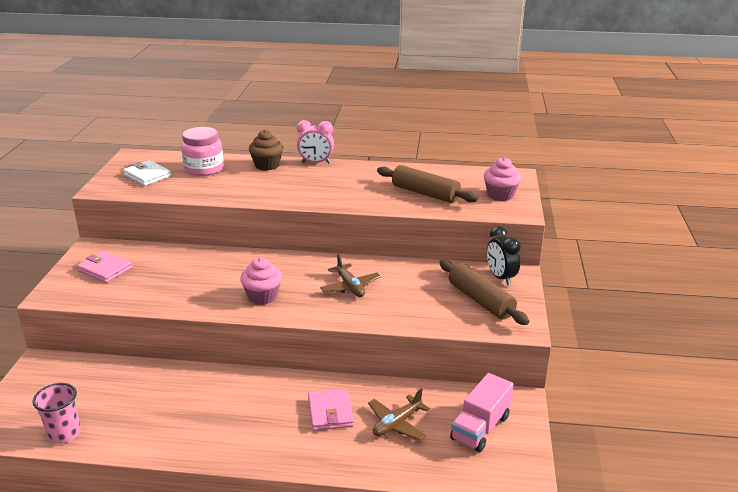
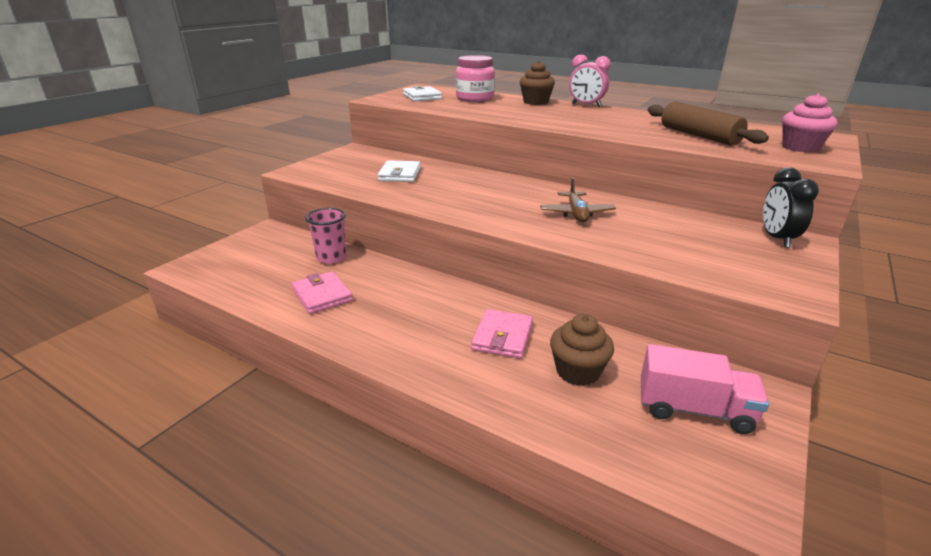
camera: 25 degrees right, 0 degrees up
(64, 434) = (238, 286): pink cup -> pink cup (331, 258)
(105, 269) = (352, 163): pink wallet -> pink wallet (322, 295)
(166, 274) = (400, 174): none -> white wallet
(262, 296) = (476, 204): pink cupcake -> none
(397, 424) = (578, 371): brown plane -> brown cupcake
(480, 300) = (740, 255): brown rolling pin -> none
(480, 428) = (694, 409): pink truck -> pink truck turned 135 degrees counterclockwise

